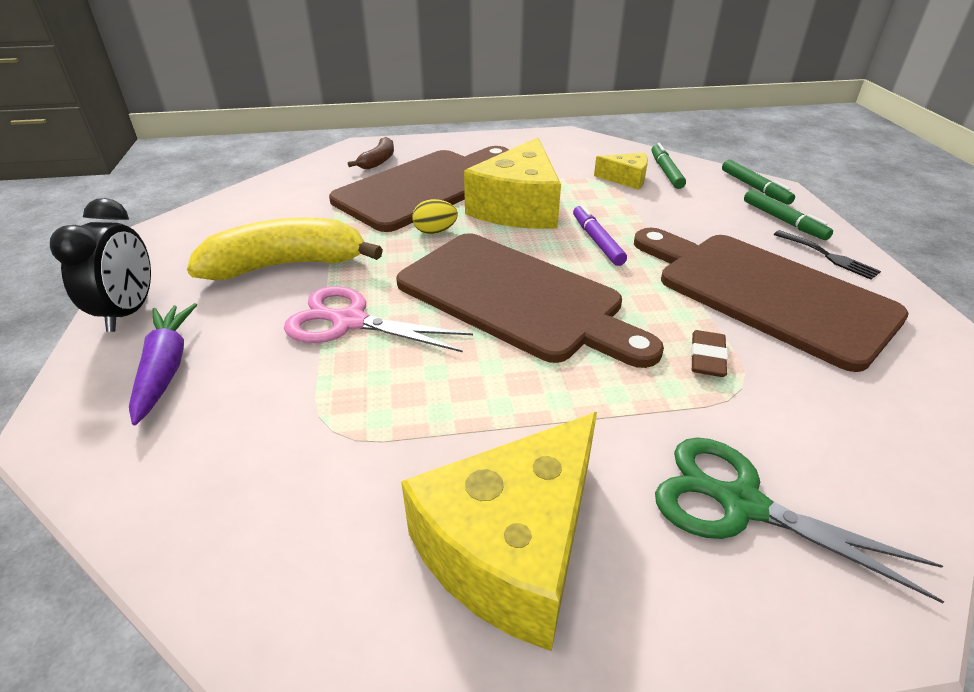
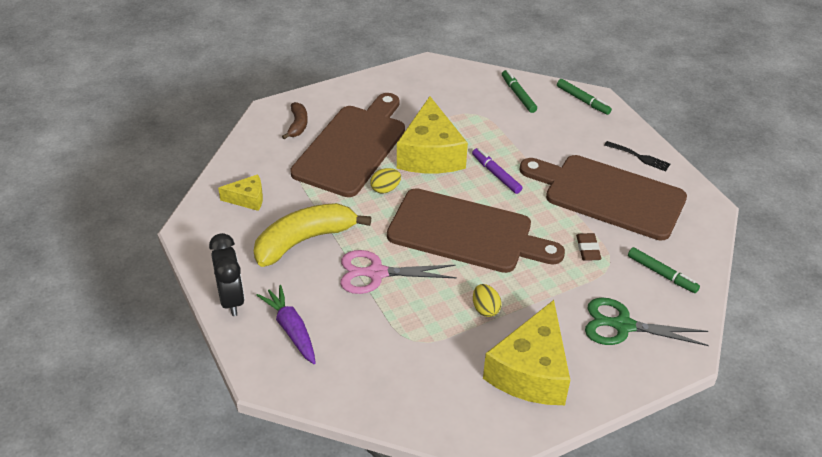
camera: 20 degrees left, 5 degrees up
(485, 410) = (485, 309): none -> yellow egg
(626, 179) = (493, 109): yellow cheese -> yellow cheese (247, 199)
(783, 221) = (607, 130): green marker -> green marker (661, 274)

